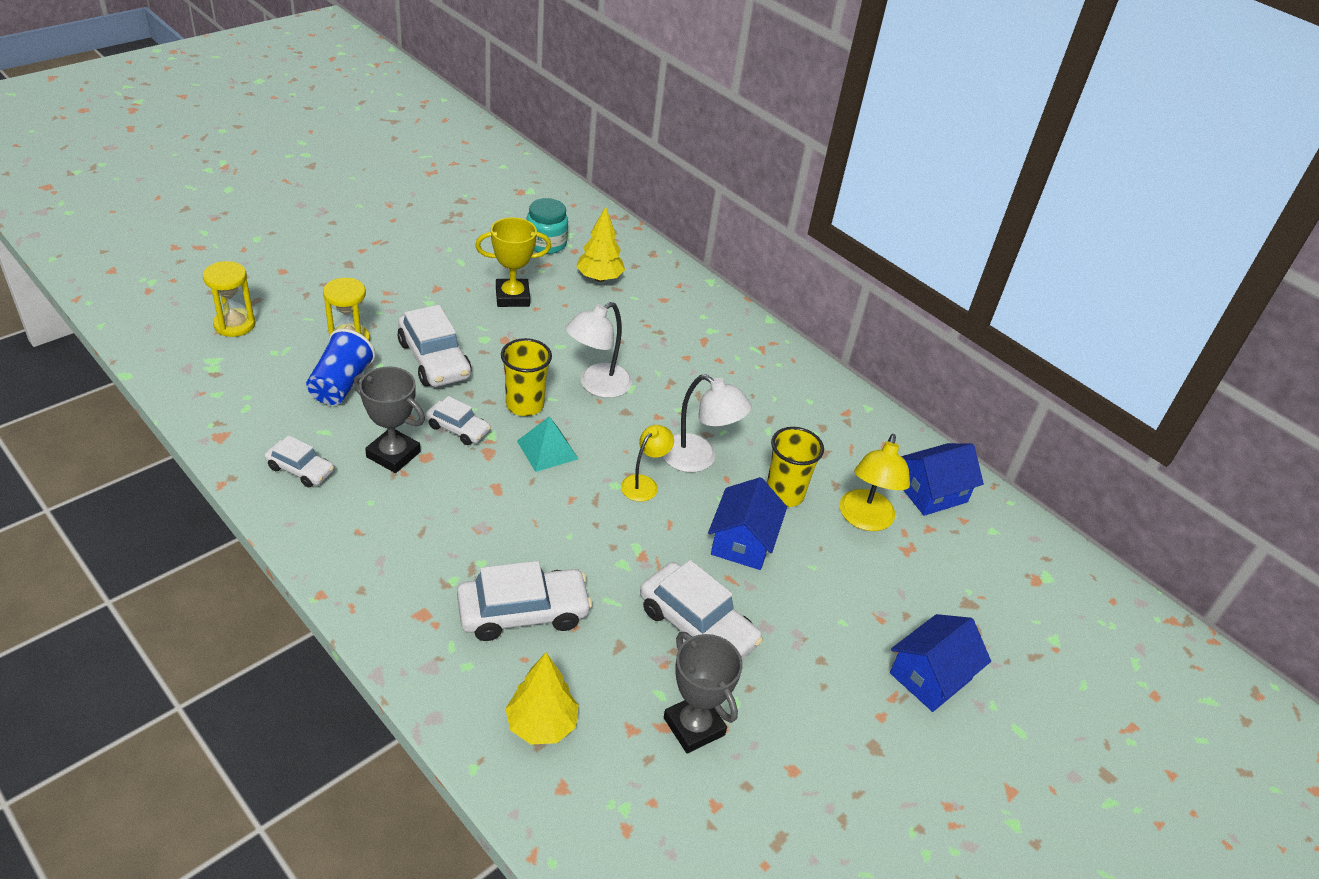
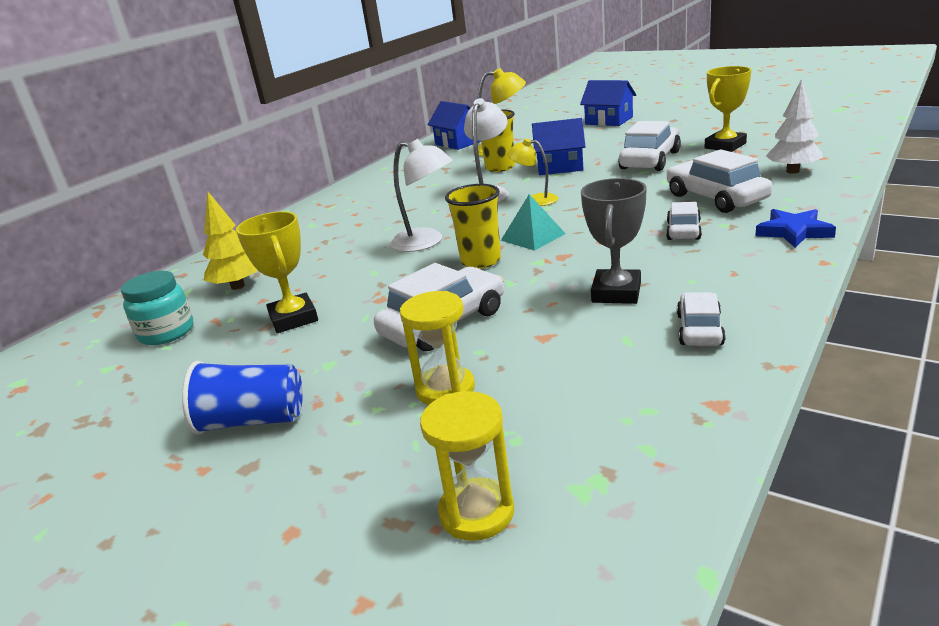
camera: 95 degrees left, 15 degrees down
(341, 384) = (537, 361): blue cup -> blue cup (252, 421)
(391, 615) = (793, 232): none -> blue star
(458, 428) = (544, 277): white car -> white car (683, 231)
(541, 725) = (792, 171): yellow tree -> white tree
(694, 726) = (725, 146): grey trophy -> yellow trophy

